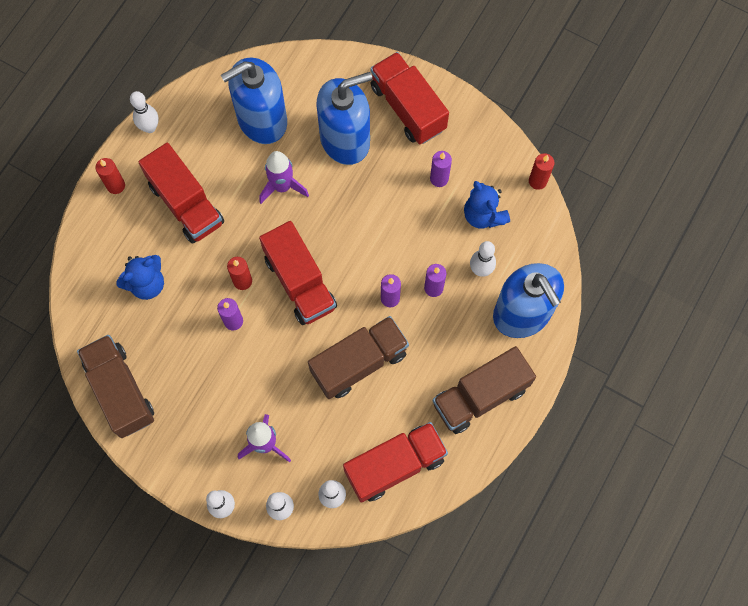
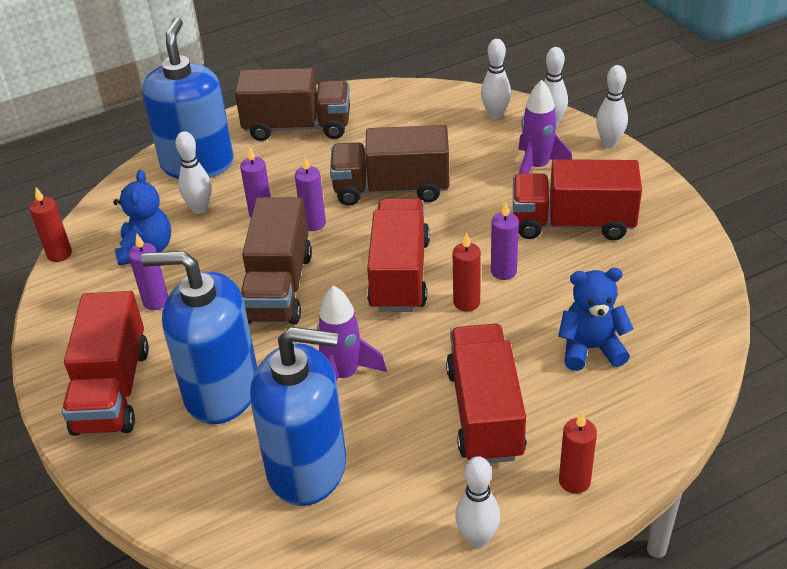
camera: 145 degrees left, 30 degrees down
(120, 391) = (678, 263): brown truck -> brown truck (278, 287)
(395, 465) = (419, 114): red truck -> red truck (572, 223)

